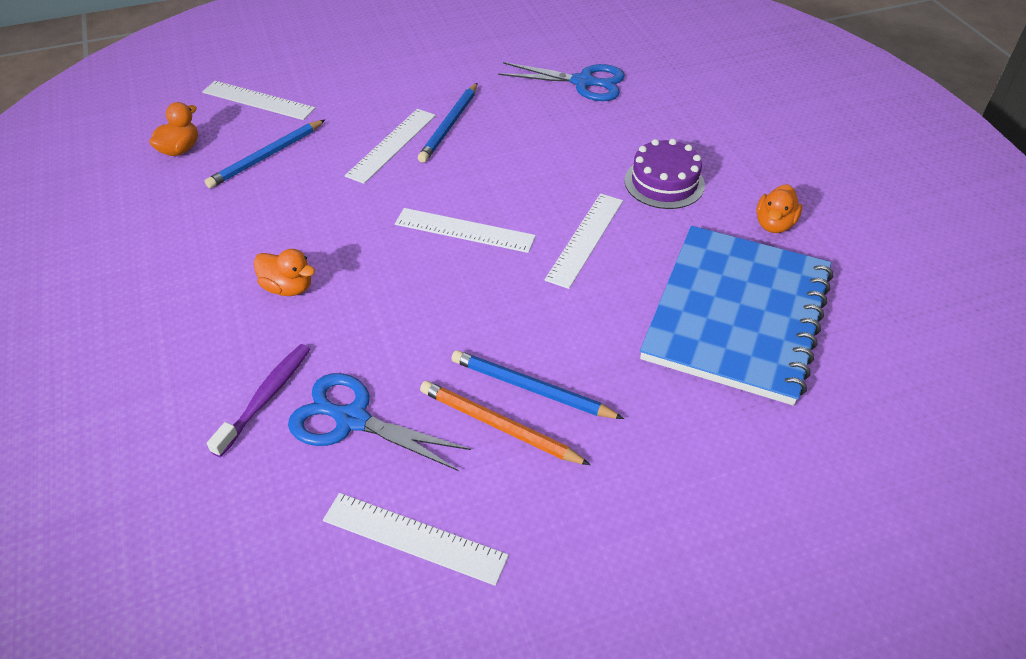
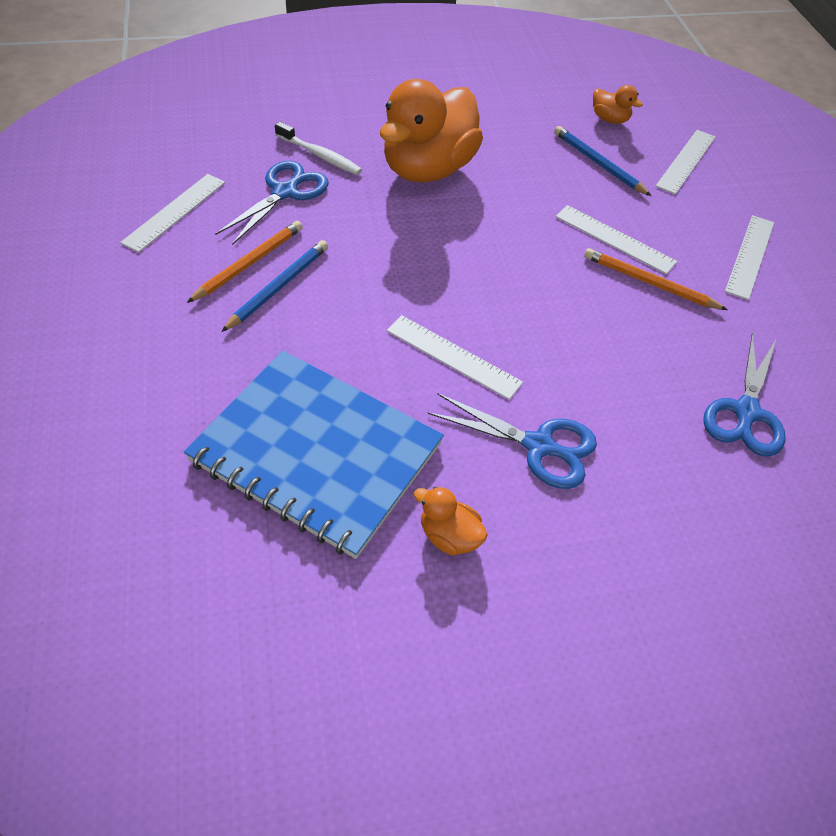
camera: 95 degrees right, 5 degrees up
(266, 397) = (320, 155): purple toothbrush -> white toothbrush
(288, 287) = (428, 169): orange duck -> orange duck, size x2.39
(450, 125) = (649, 283): blue pencil -> orange pencil
(464, 230) = (480, 273): white ruler -> white ruler (750, 256)
(664, 182) = (538, 446): purple cake -> blue scissors

